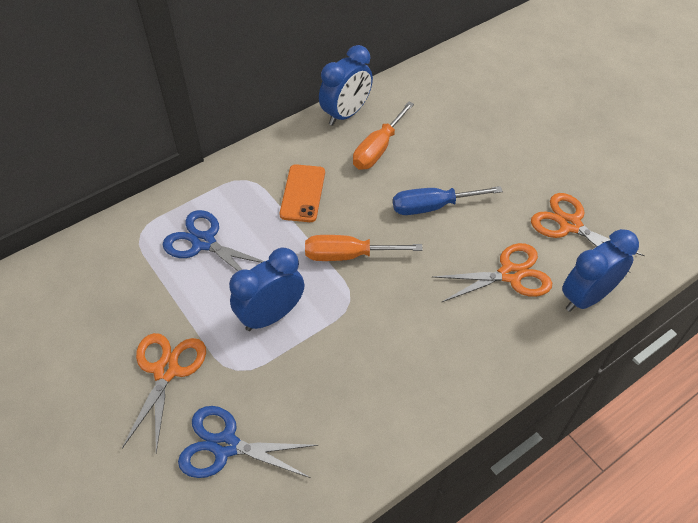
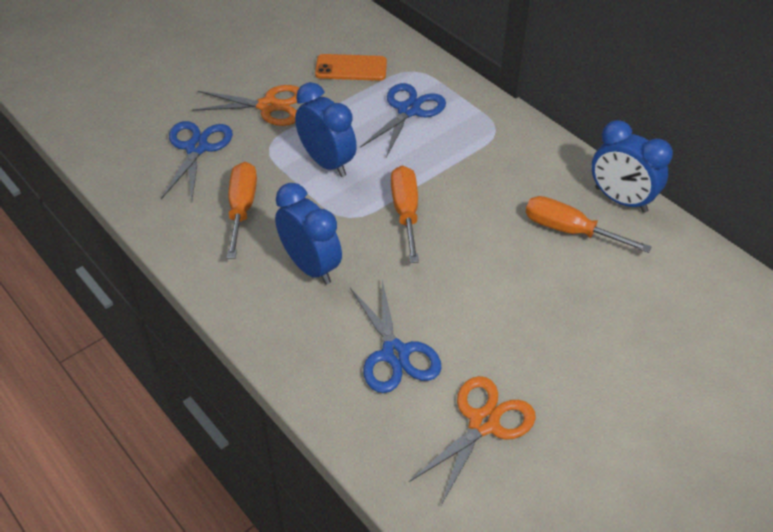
camera: 85 degrees right, 5 degrees down
(302, 193) = (485, 172): orange phone -> orange phone (351, 68)
(330, 394) = (242, 208): none -> orange screwdriver
(432, 207) = (487, 282): blue screwdriver -> none
(510, 274) = (395, 353): orange scissors -> blue scissors
(586, 297) = (368, 430): blue clock -> blue clock (310, 266)

